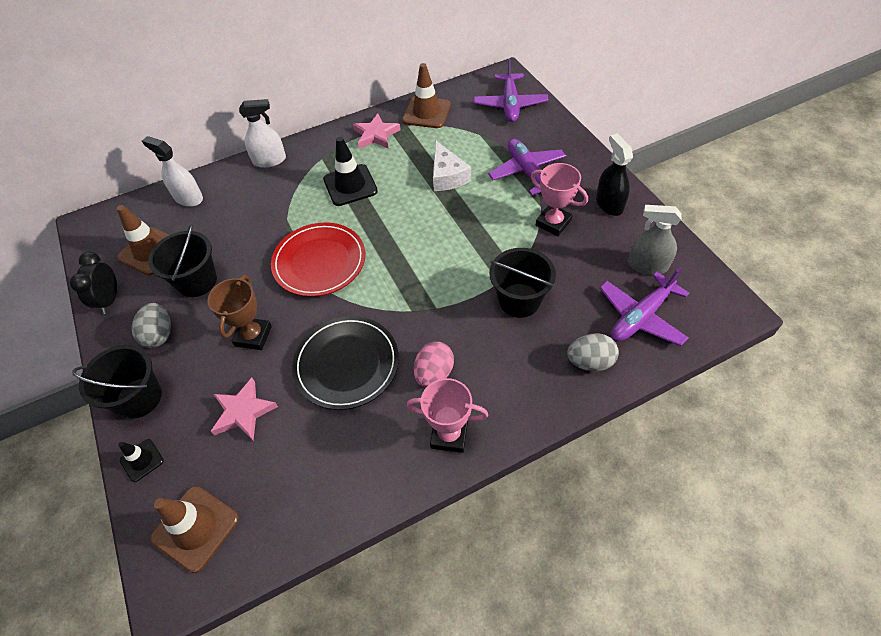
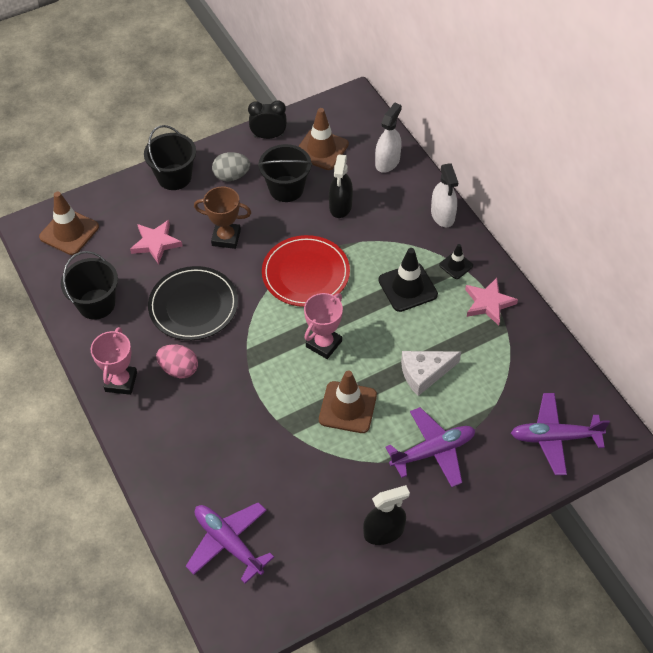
camera: 85 degrees right, 0 degrees up
(142, 460) = (123, 191): black traffic cone -> black traffic cone (456, 265)
(236, 234) = (340, 206): none -> black spray bottle
(426, 113) = (531, 350): brown traffic cone -> brown traffic cone (347, 407)
(519, 300) = (253, 437): black bucket -> black bucket (96, 304)
(553, 223) = (354, 473): pink trophy -> pink trophy (324, 344)
(590, 362) = (181, 492): grey egg -> none
(647, 265) = (293, 559): grey spray bottle -> none

